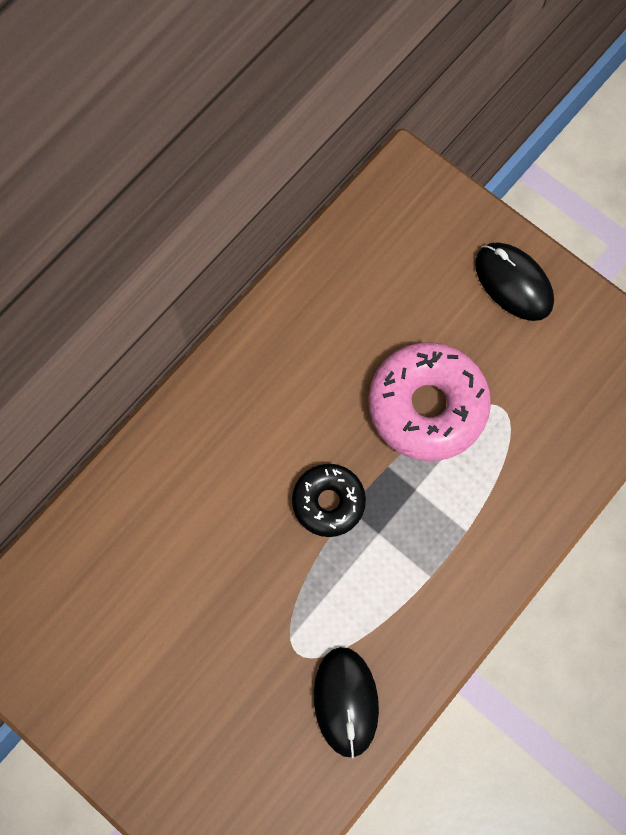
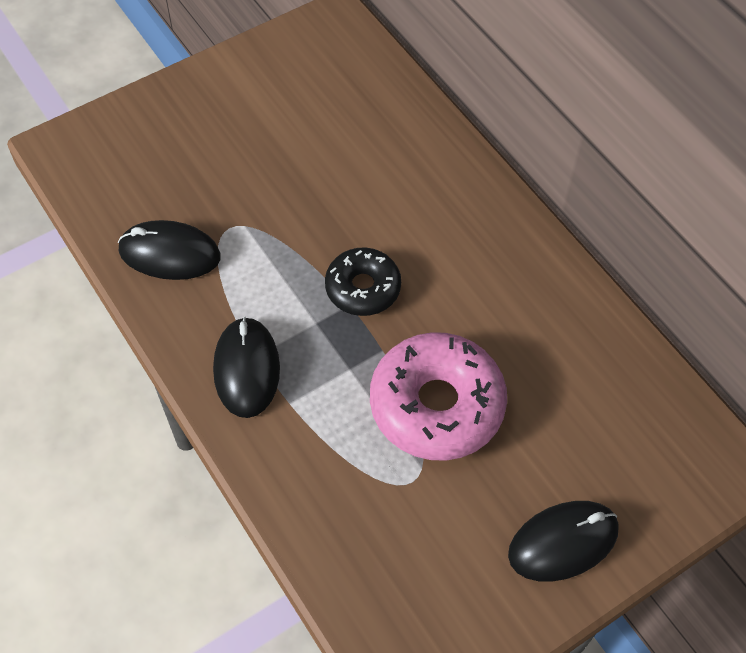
camera: 105 degrees right, 15 degrees down
(446, 580) = (246, 369): none -> black mouse

